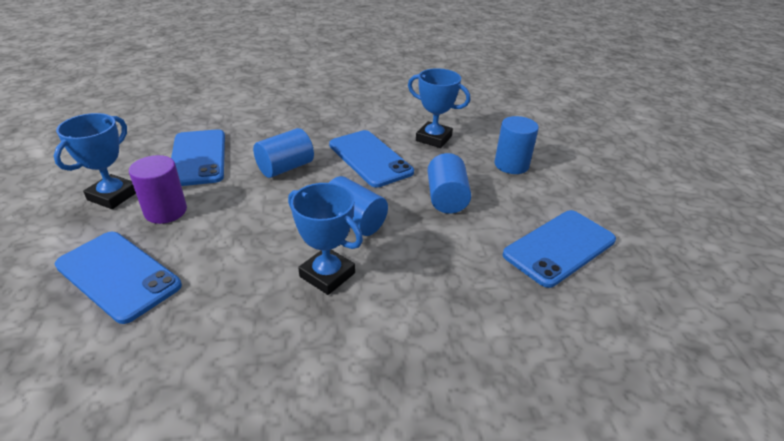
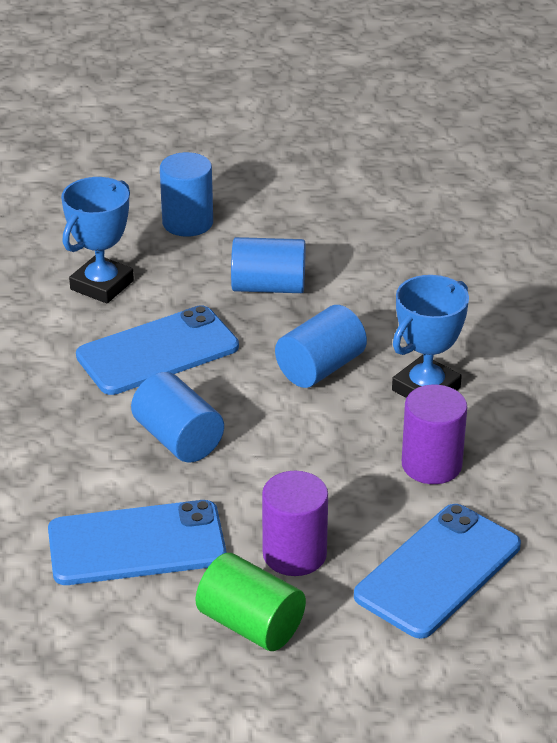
camera: 85 degrees left, 0 degrees up
(113, 196) = (251, 624): blue trophy -> green cylinder
(235, 275) = (431, 464): none -> purple cylinder
(559, 247) = (369, 215): blue phone -> none

